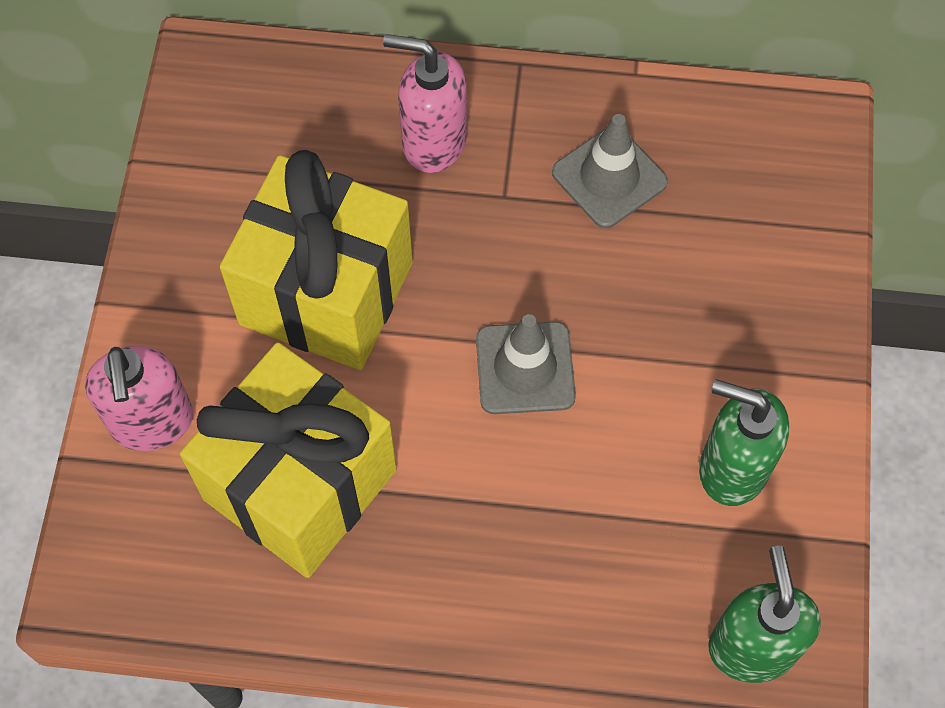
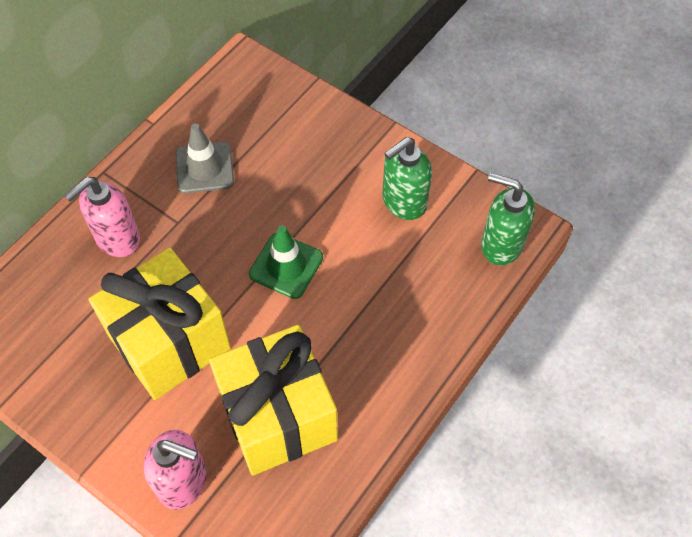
camera: 60 degrees left, 5 degrees down
(525, 368) = (286, 266): grey traffic cone -> green traffic cone

